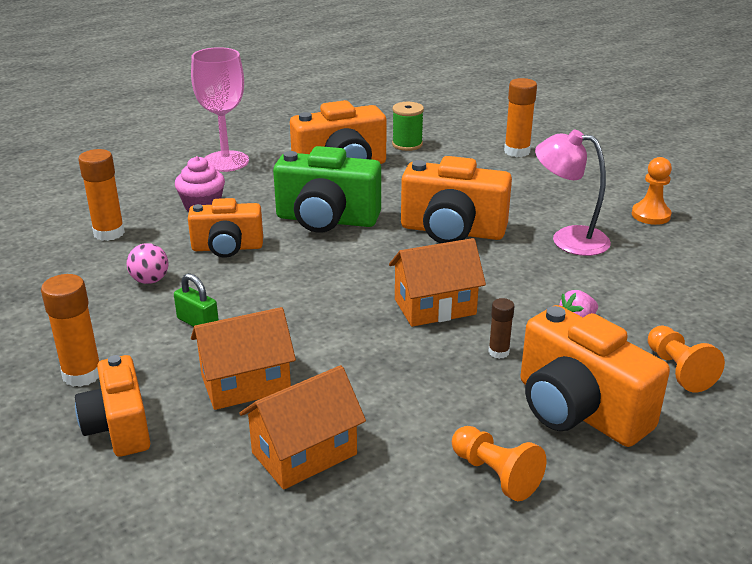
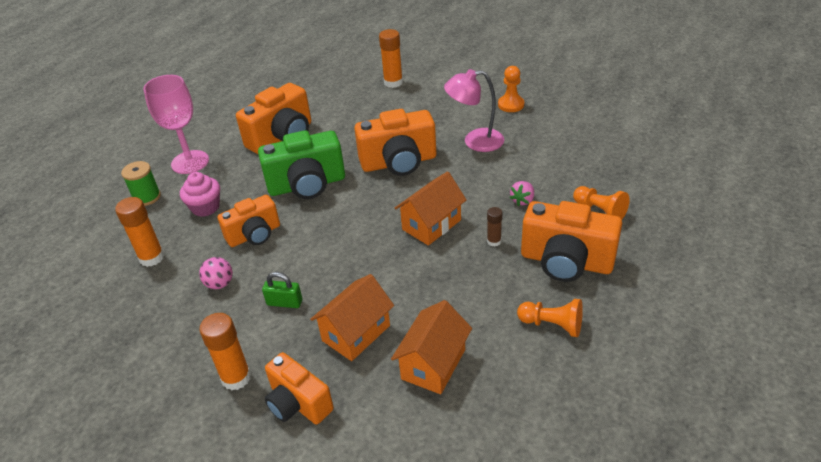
camera: 25 degrees left, 10 degrees up
(407, 144) = (314, 101): green spool -> green spool (147, 197)

